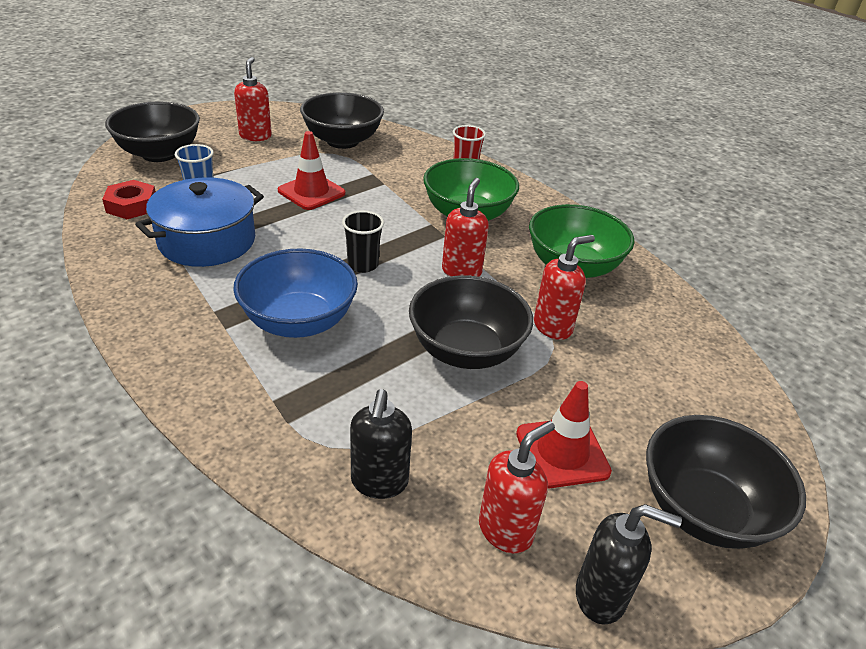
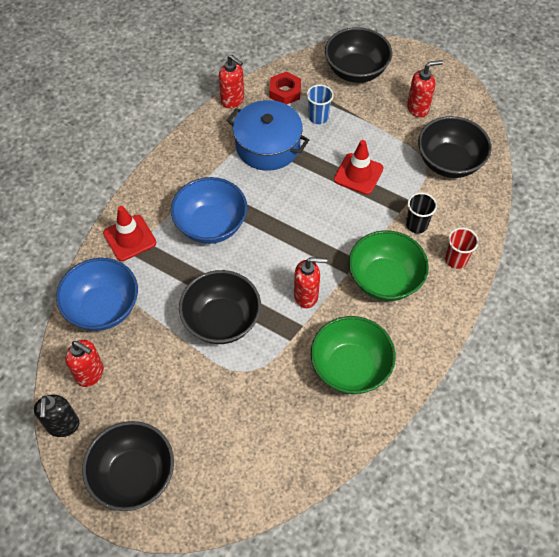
camera: 75 degrees right, 20 degrees up
(363, 265) = (284, 236): black cup -> black cup (416, 225)
(379, 482) = (103, 308): black soap dispenser -> blue bowl
(553, 327) = (269, 367): red soap dispenser -> red soap dispenser (233, 100)
(562, 452) = (153, 392): red traffic cone -> red traffic cone (129, 238)

